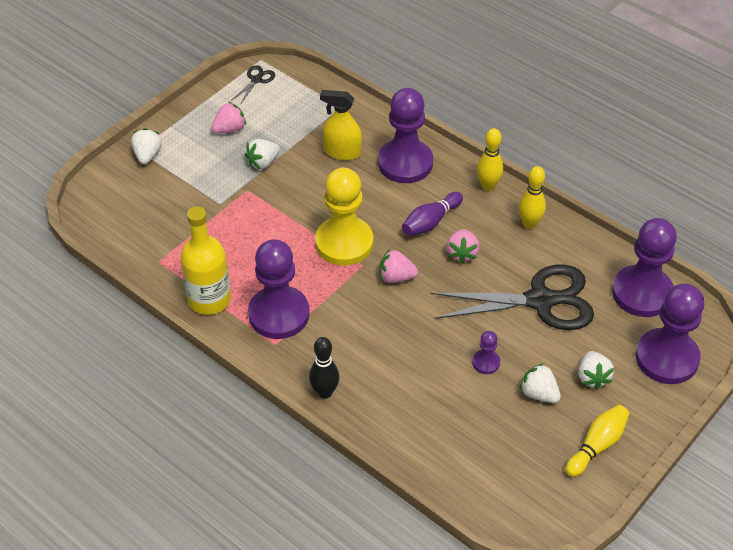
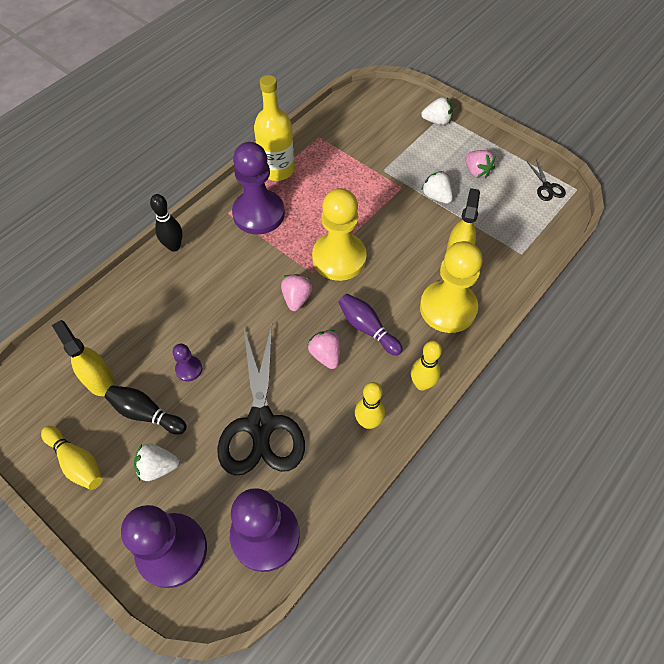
camera: 90 degrees right, 10 degrees up
(256, 80) = (547, 187): black scissors -> black scissors turned 45 degrees clockwise
(405, 163) = (448, 308): purple pawn -> yellow pawn
(462, 253) = (326, 355): pink strawberry -> pink strawberry turned 60 degrees clockwise
(504, 441) = (99, 379): none -> yellow spray bottle
(539, 393) = (146, 413): white strawberry -> black bowling pin

